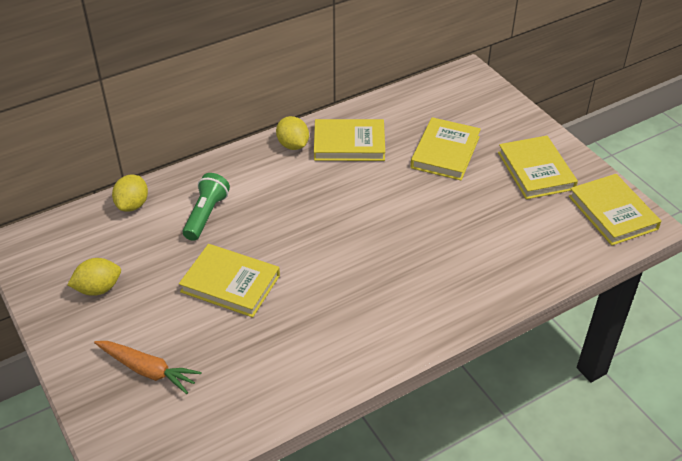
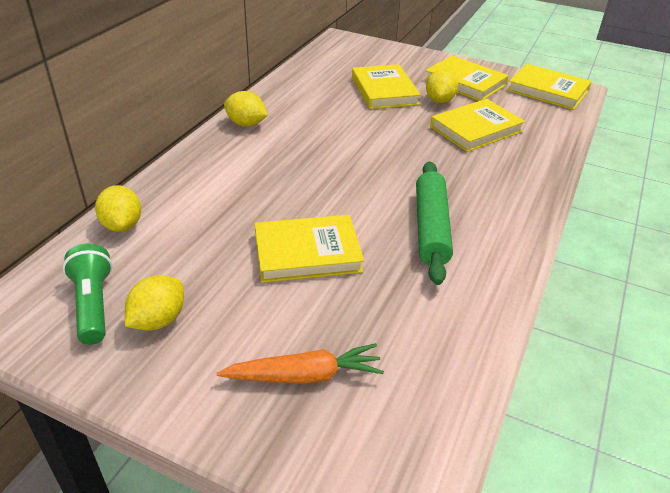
camera: 35 degrees left, 5 degrees down
(206, 215) = (217, 205): green flashlight -> green flashlight (93, 305)
(339, 305) = (430, 228): none -> green rolling pin
(349, 144) = (297, 108): yellow book -> yellow book (475, 129)
(486, 183) = (439, 100): none -> yellow lemon

